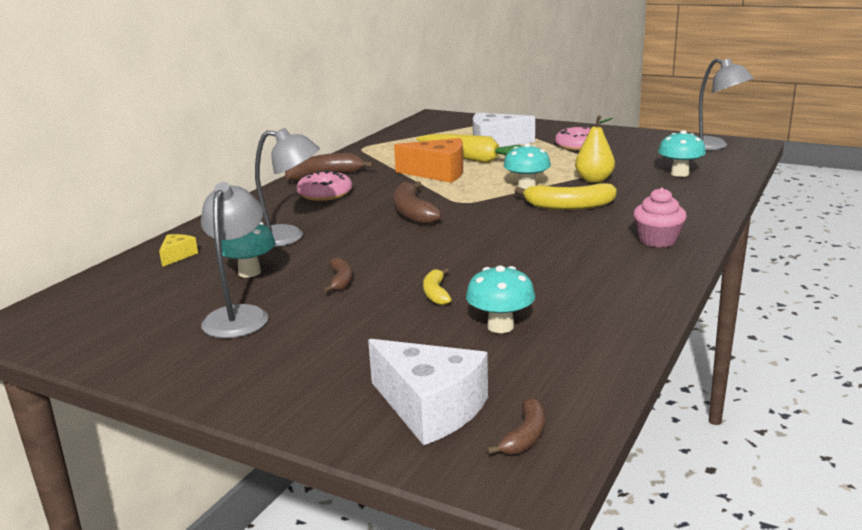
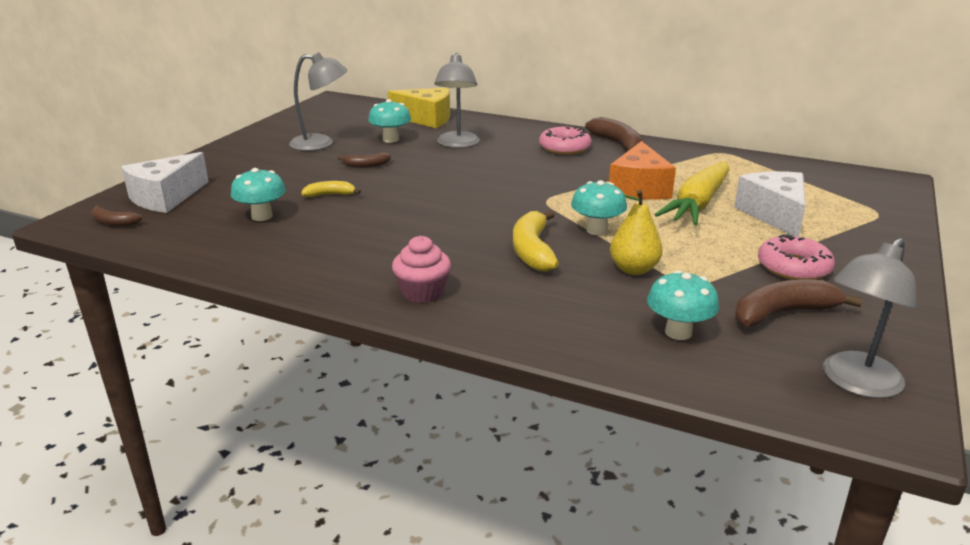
camera: 85 degrees right, 5 degrees up
(177, 256) = (426, 119): yellow cheese -> yellow cheese, size x2.07
(412, 213) = (513, 181): brown banana -> brown banana (783, 314)

